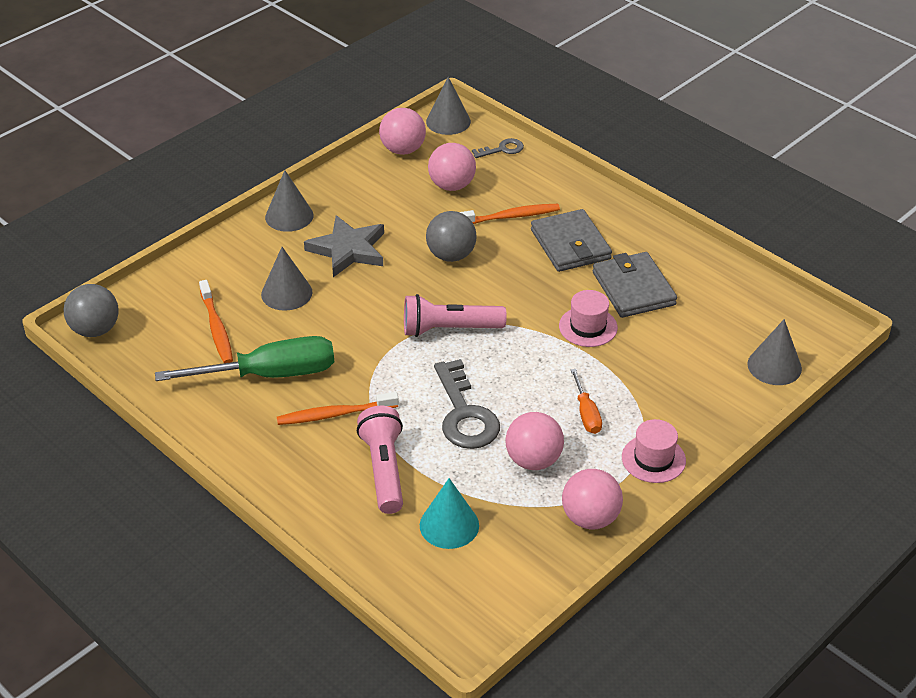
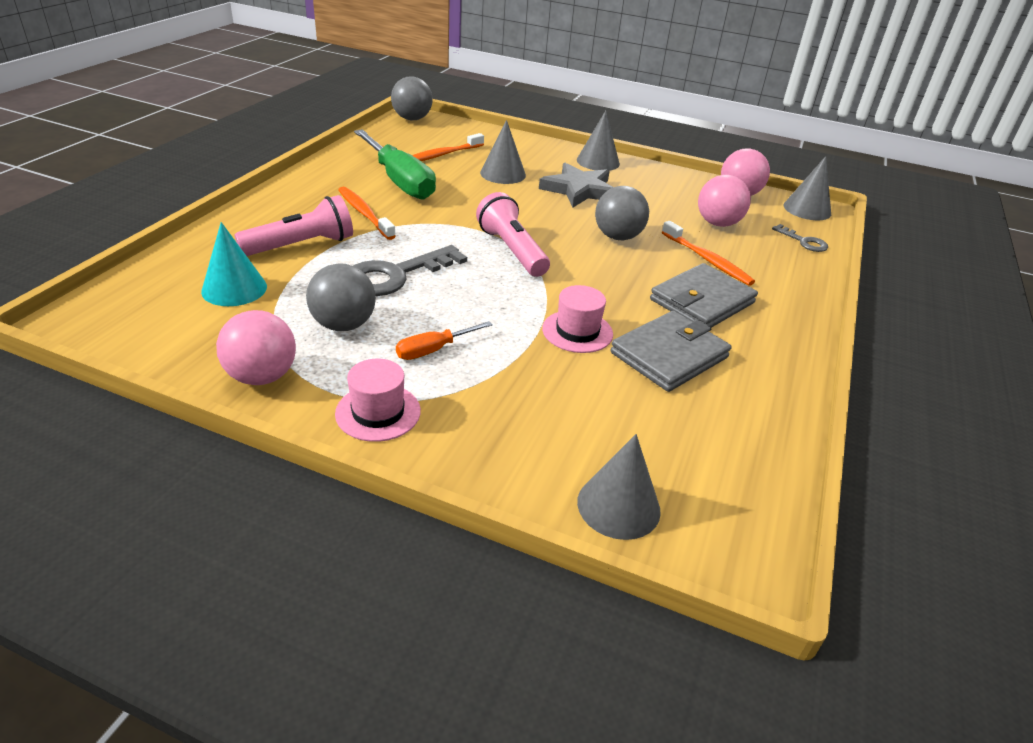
camera: 65 degrees right, 5 degrees down
(533, 460) = (343, 325): pink ball -> grey ball

